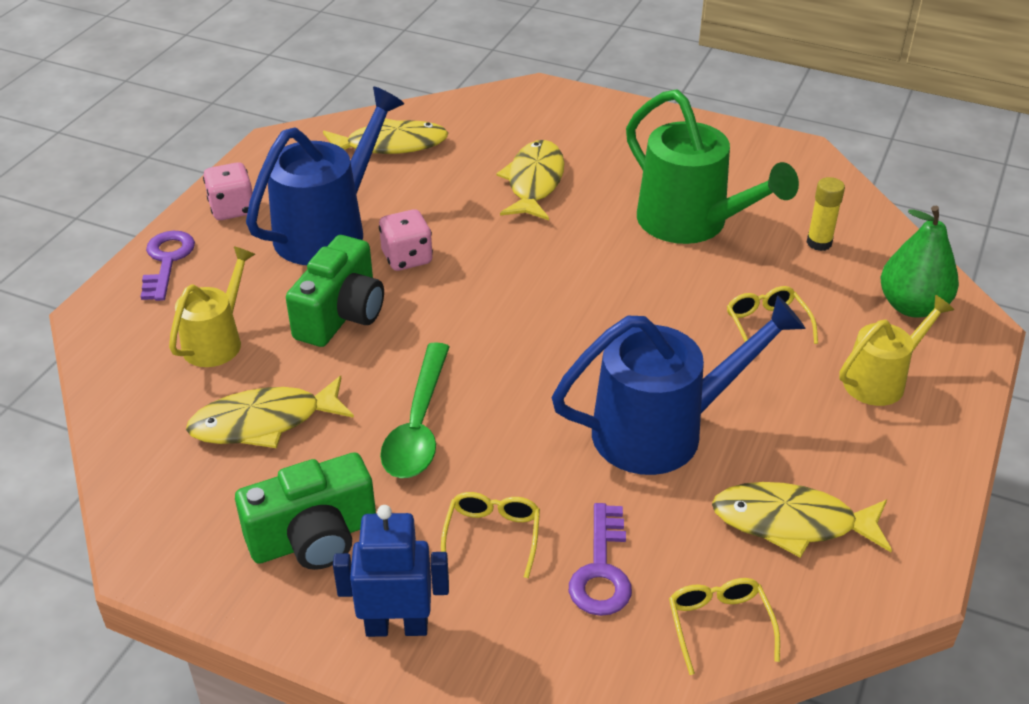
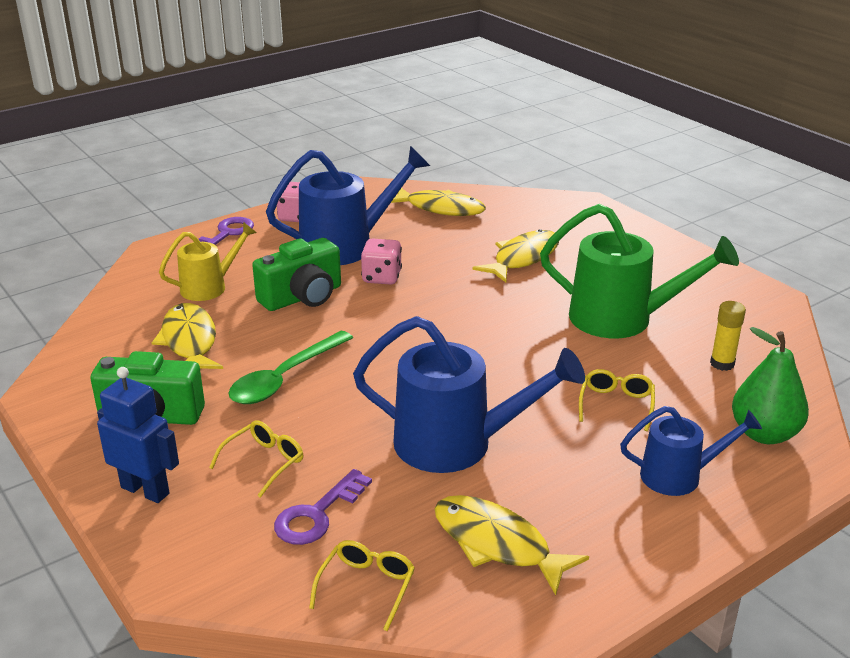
camera: 30 degrees right, 10 degrees down
(264, 422) = (189, 342): yellow fish -> yellow fish turned 60 degrees clockwise
(692, 224) = (623, 319): green watering can -> green watering can turned 60 degrees counterclockwise
(881, 380) = (679, 475): yellow watering can -> blue watering can

